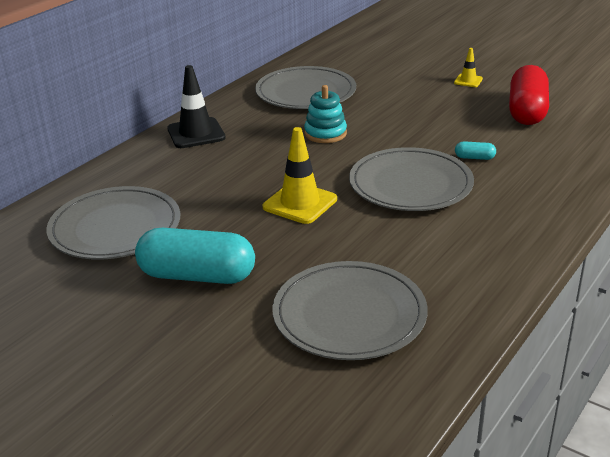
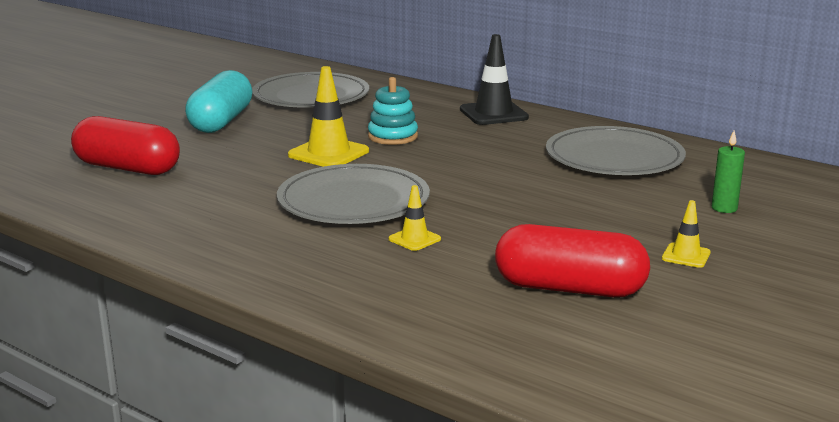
camera: 90 degrees right, 10 degrees down
(325, 133) = (491, 165): turquoise stacking toy -> turquoise stacking toy (393, 136)
(349, 315) = (128, 168): grey plate -> red capsule
(394, 67) = (724, 208): none -> green candle
(474, 158) = (414, 239): turquoise capsule -> yellow traffic cone

